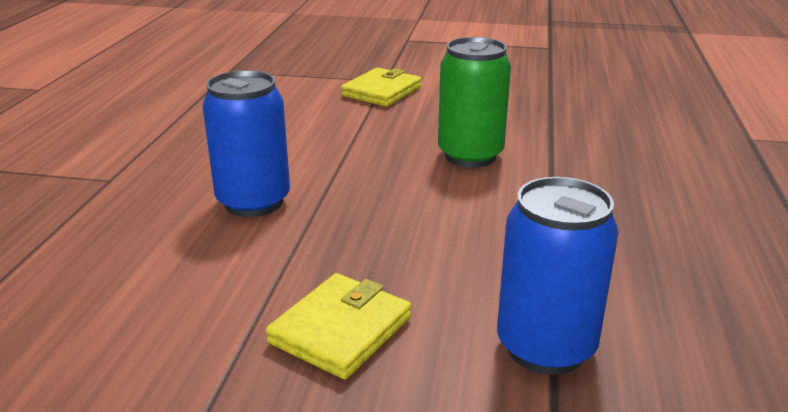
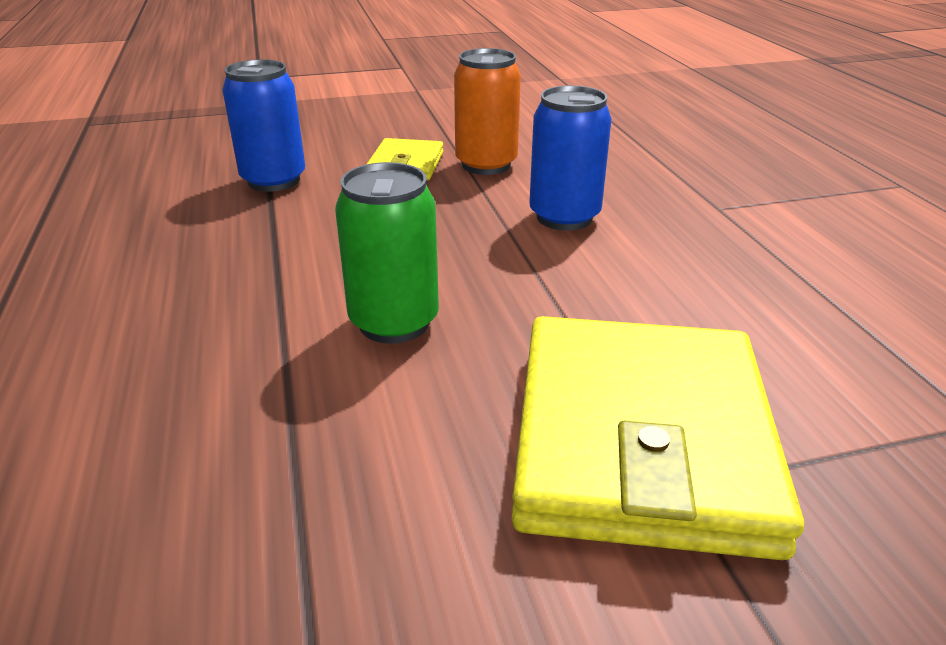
camera: 155 degrees right, 5 degrees up
(238, 298) = (486, 165): none -> orange can
(382, 91) = (640, 439): yellow wallet -> yellow wallet, size x2.12

